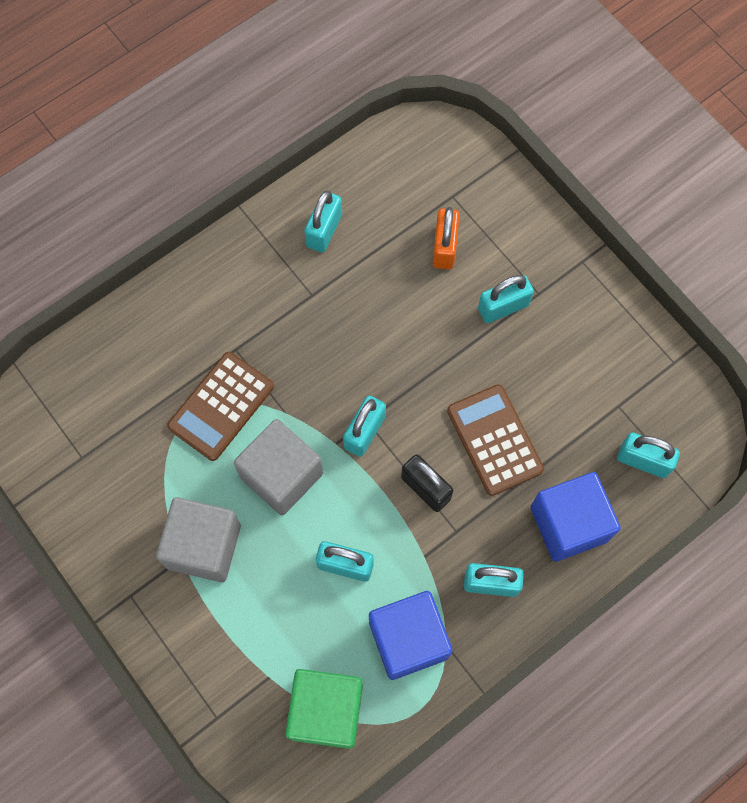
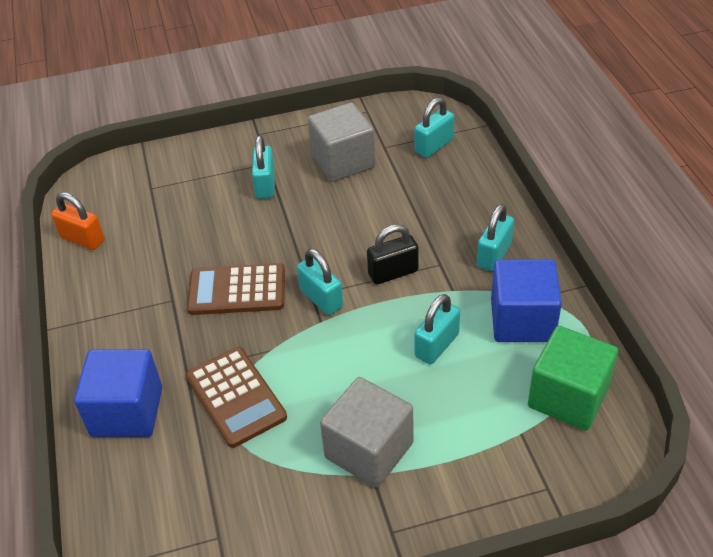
camera: 65 degrees left, 25 degrees down
(281, 475) = (329, 369): grey cube -> grey cube (343, 161)
(324, 230) = (118, 275): turquoise padlock -> none
(444, 247) = (191, 204): orange padlock -> orange padlock (82, 239)
(494, 440) = (374, 220): brown calculator -> brown calculator (237, 290)
(569, 524) = (464, 197): blue cube -> blue cube (127, 412)

